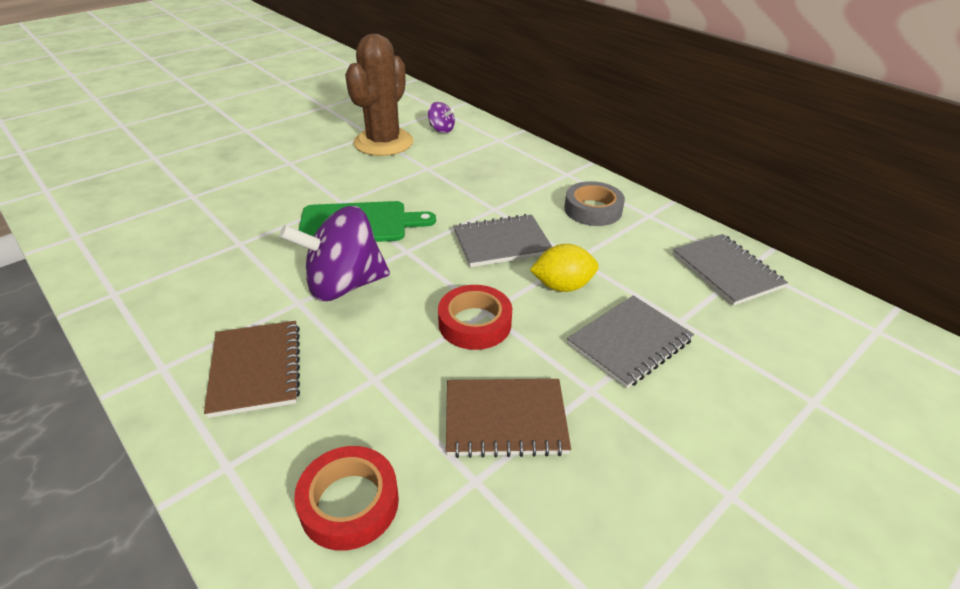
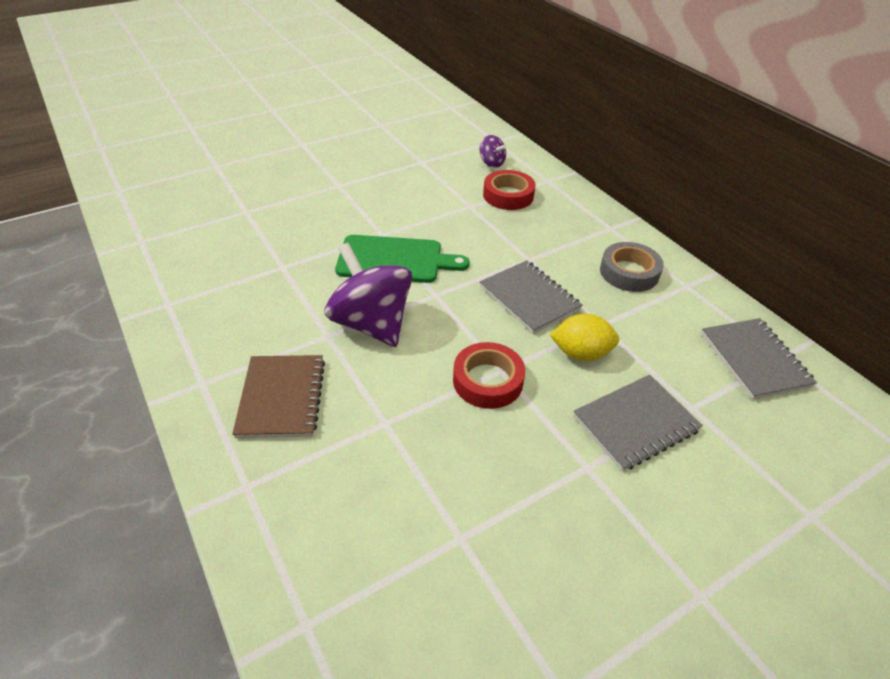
camera: 10 degrees right, 5 degrees up
(344, 285) = (371, 323): purple spinning top -> purple spinning top turned 60 degrees clockwise
(349, 503) = (346, 539): red tape -> red tape (508, 195)
(383, 143) = (432, 172): brown cactus -> none
(502, 243) = (529, 298): grey notebook -> grey notebook turned 60 degrees clockwise
(505, 419) = (499, 483): brown notebook -> none

